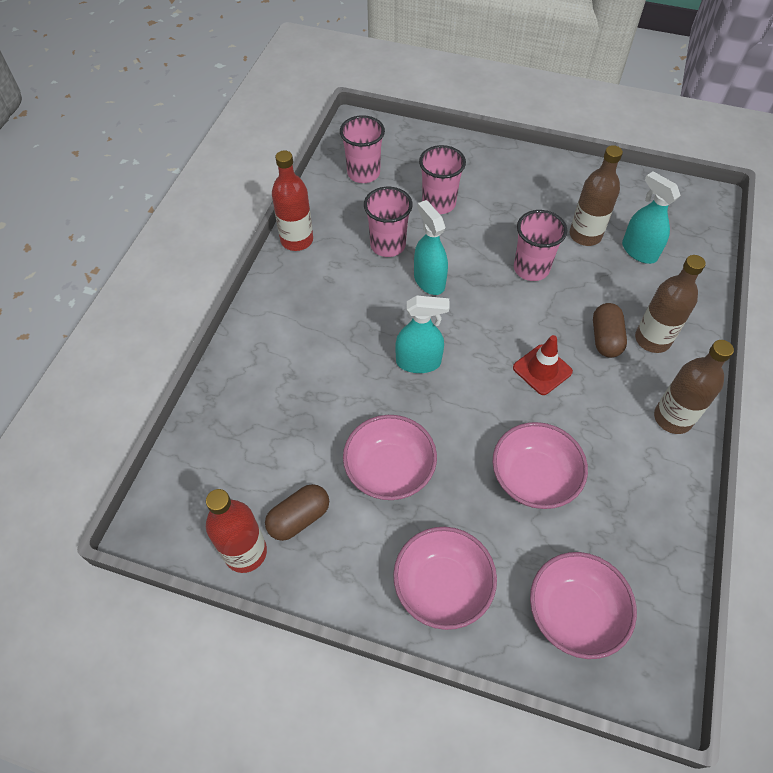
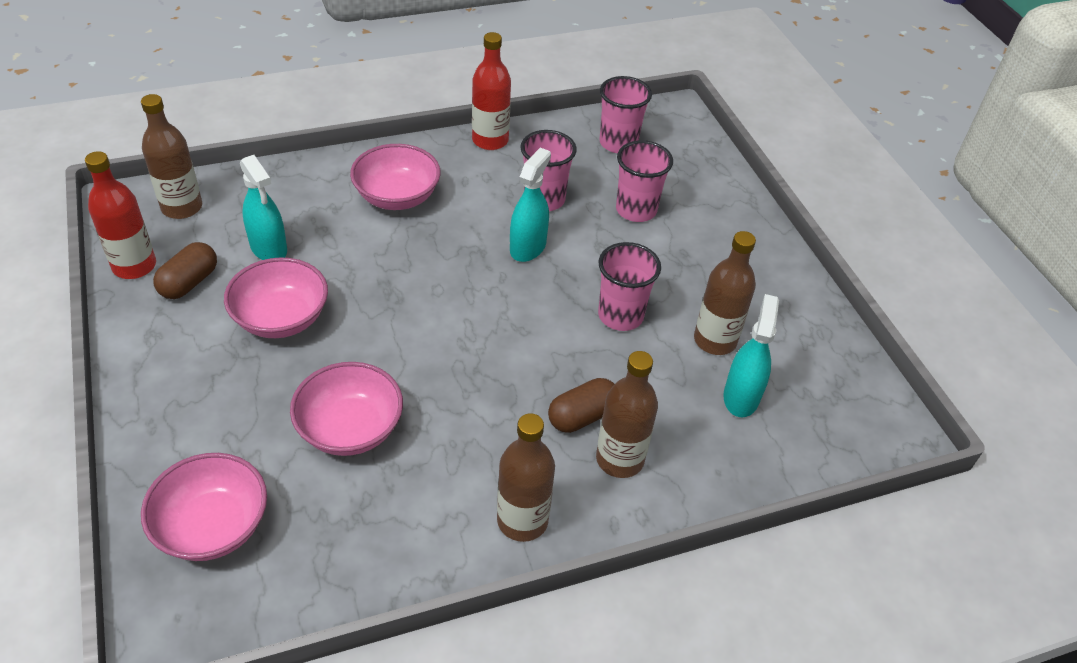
camera: 50 degrees right, 10 degrees down
(198, 483) = (182, 207): none -> brown bottle
(299, 518) = (189, 282): brown capsule -> brown capsule turned 75 degrees counterclockwise
(418, 362) = (421, 283): turquoise spray bottle -> turquoise spray bottle (268, 248)
(442, 586) = (180, 410): pink bowl -> pink bowl (397, 197)
(542, 370) = (492, 380): red traffic cone -> none

